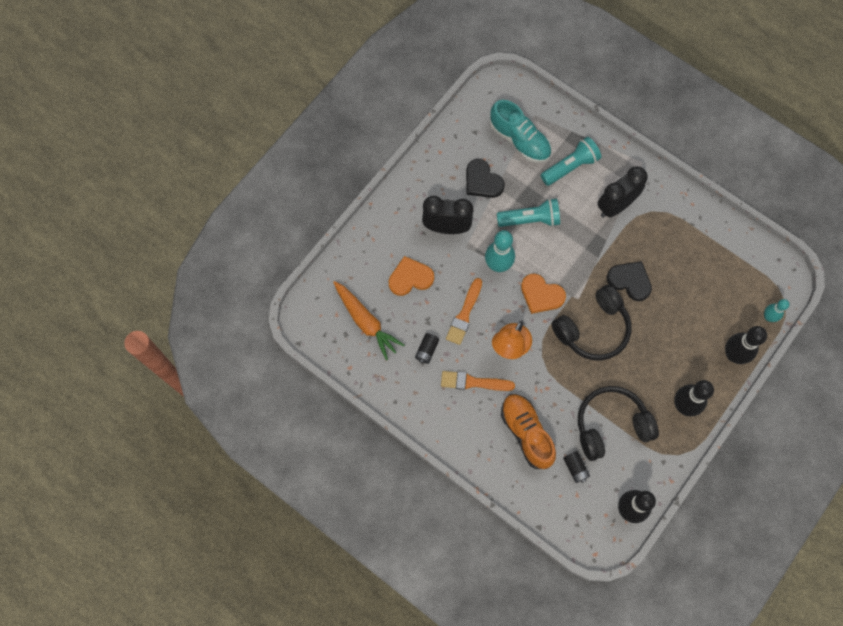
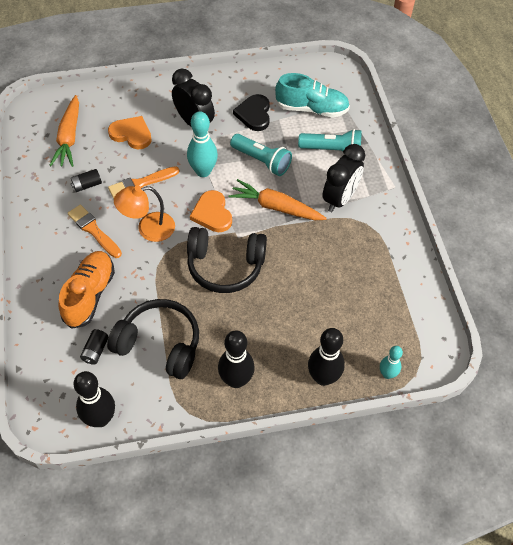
camera: 40 degrees right, 15 degrees down
(519, 140) = (312, 109): turquoise shoe -> turquoise shoe turned 75 degrees counterclockwise
(579, 251) = (276, 207): none -> orange carrot
(615, 206) = (340, 199): black clock -> black clock turned 120 degrees clockwise
(630, 281) = (293, 256): black heart -> none

